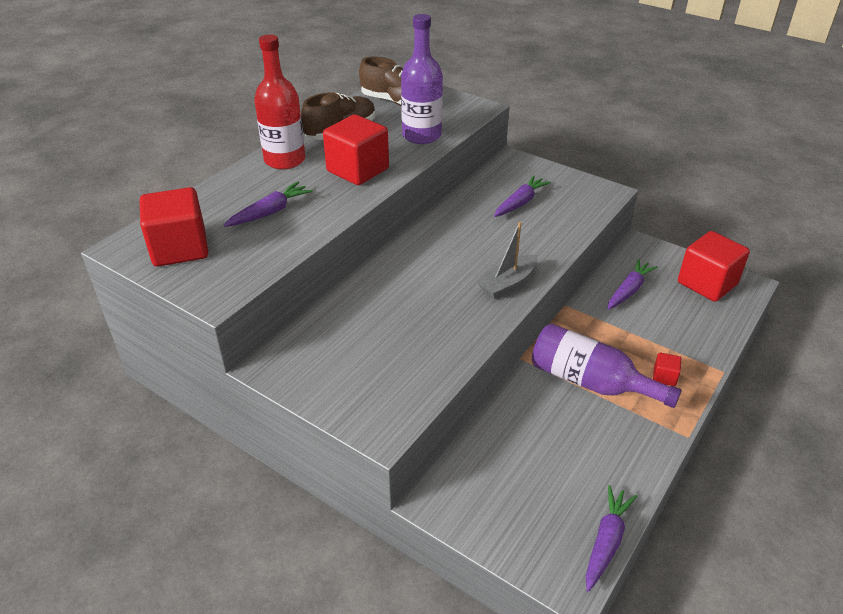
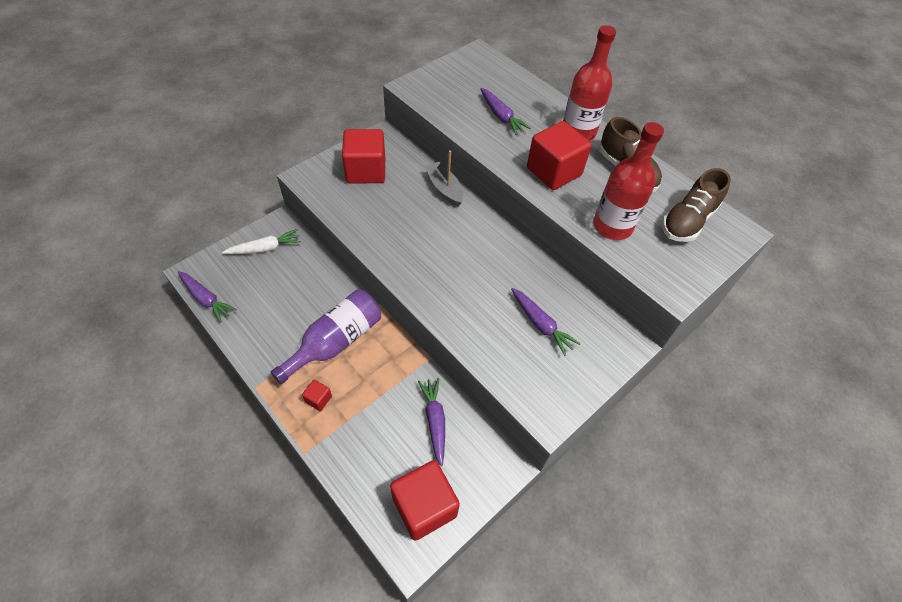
camera: 100 degrees right, 15 degrees up
(180, 248) = (468, 74): red cube -> red cube (366, 171)
(421, 135) = (612, 226): purple bottle -> red bottle
(487, 502) = (265, 248): none -> white carrot
(508, 283) = (420, 278): grey boat -> grey boat (444, 189)
(629, 290) = (435, 421): purple carrot -> purple carrot turned 150 degrees counterclockwise

